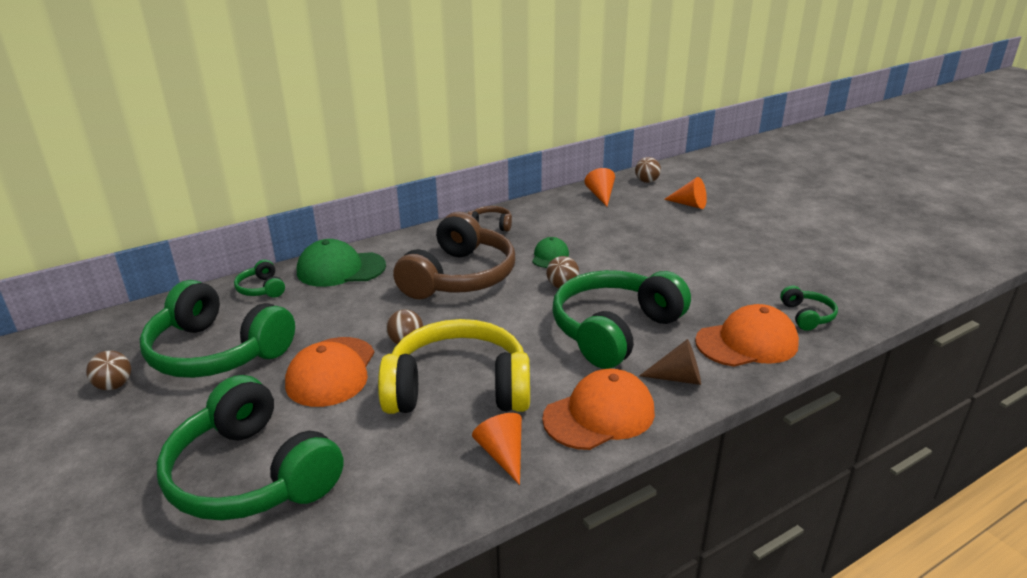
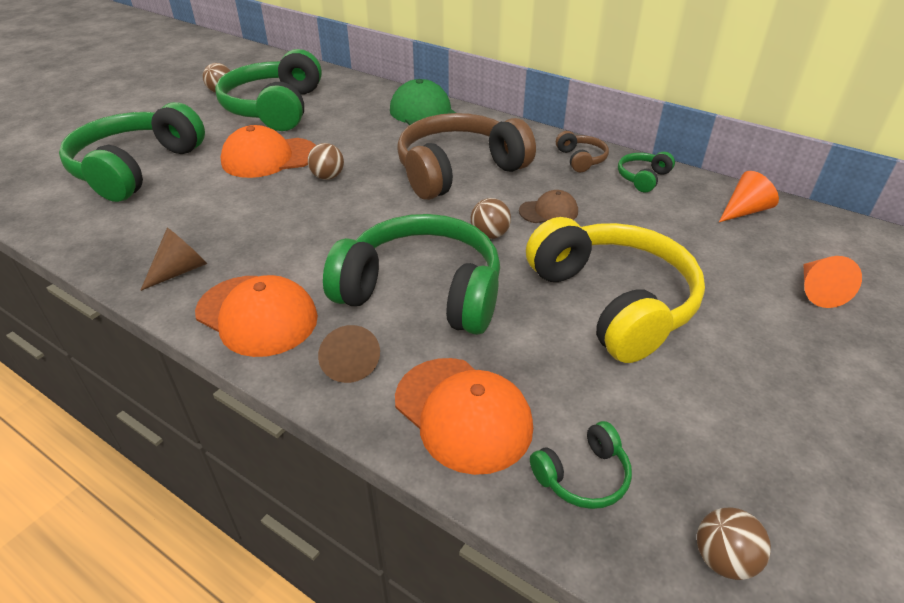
camera: 65 degrees right, 10 degrees up
(262, 289) = (370, 95): green headphones -> green headphones (643, 178)
(458, 389) = (269, 222): yellow headphones -> yellow headphones (613, 302)
(459, 277) = (458, 170): brown headphones -> brown headphones turned 150 degrees clockwise
(502, 455) = (180, 271): orange cone -> brown cone
(550, 256) = (548, 211): green cap -> brown cap
(646, 181) = (840, 238): brown ball -> brown ball (723, 559)

